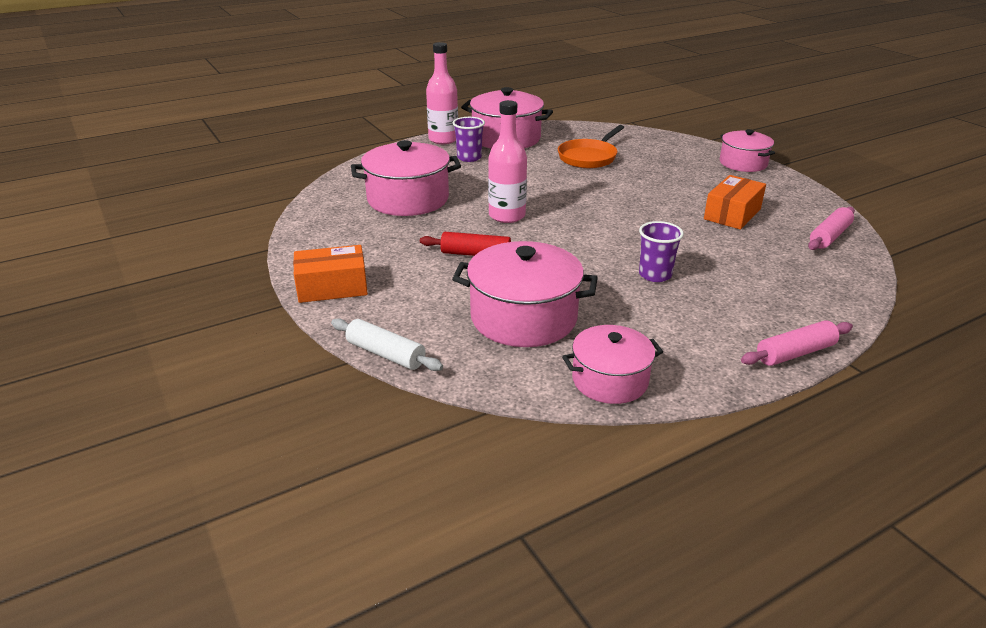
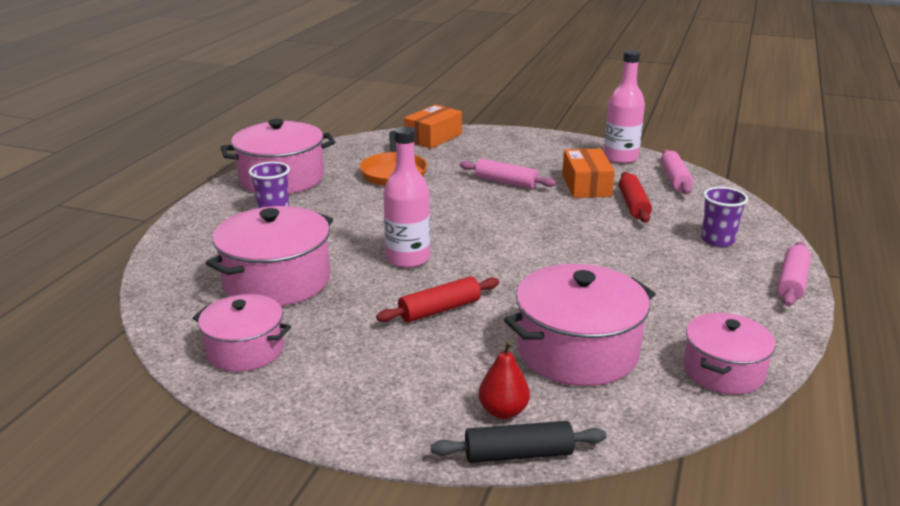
camera: 40 degrees left, 5 degrees down
(332, 287) = (349, 414): orange box -> orange box (433, 137)
(386, 354) = (518, 454): white rolling pin -> black rolling pin
(416, 328) = (503, 411): none -> red pear
(443, 139) = (212, 201): pink bottle -> pink bottle (620, 158)
(655, 275) = (613, 262): purple cup -> purple cup (717, 240)
(666, 190) = (506, 182): none -> pink rolling pin
(743, 163) = (527, 138): pink pot -> pink pot (245, 350)
(749, 242) = (633, 205): none -> red rolling pin

